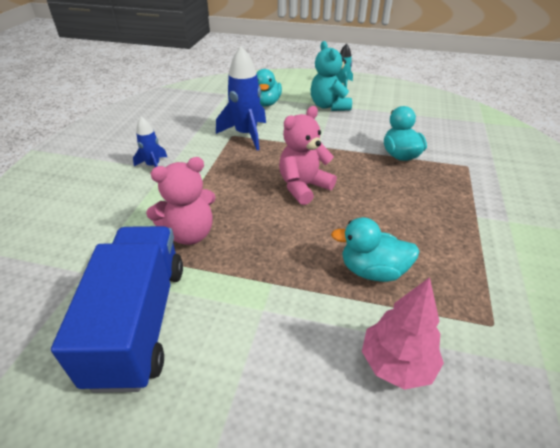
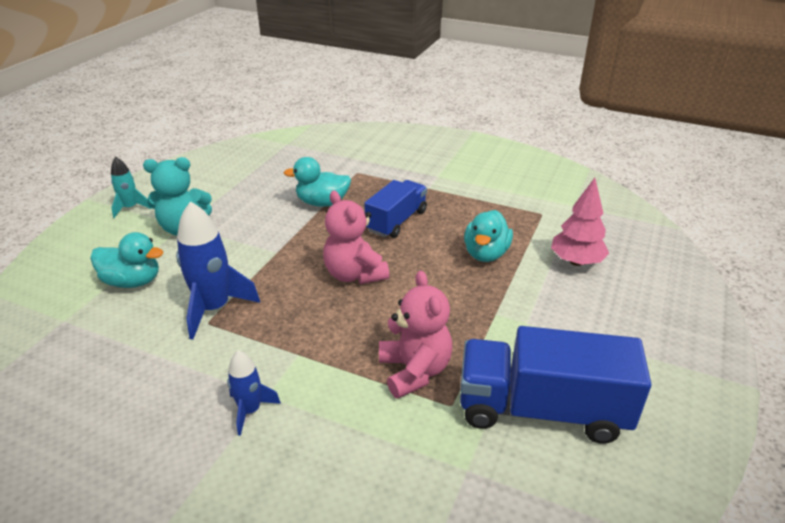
camera: 80 degrees left, 5 degrees down
(397, 201) = (396, 221): none -> blue truck

